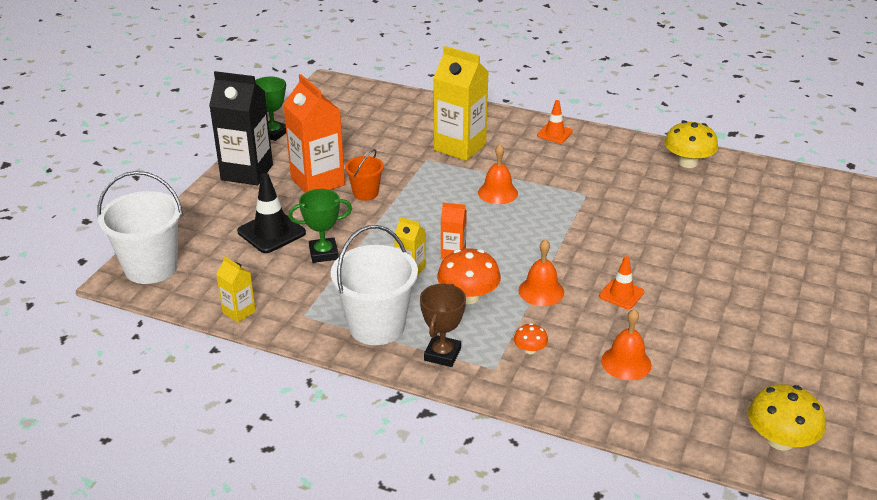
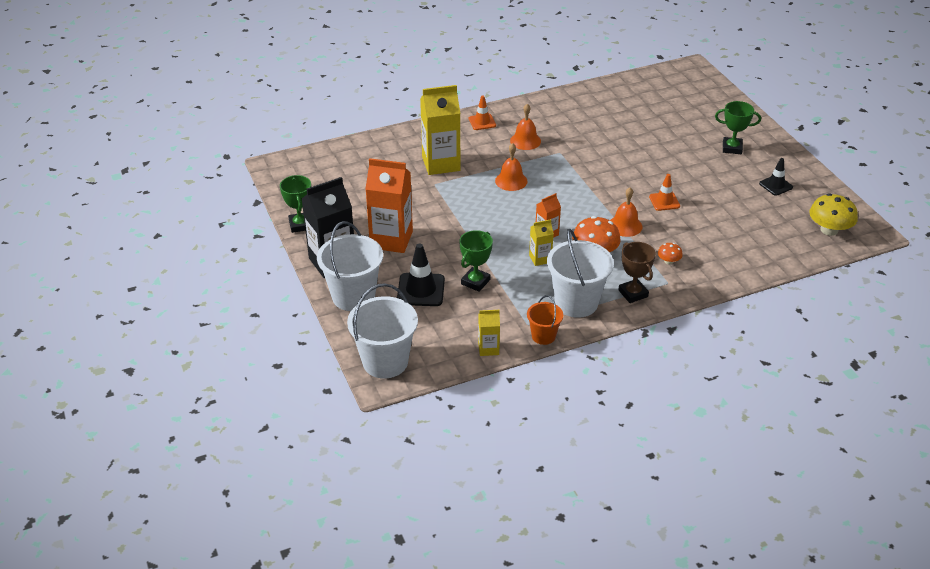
camera: 45 degrees left, 5 degrees up
(217, 205) = (353, 296): none -> white bucket
(365, 193) = (434, 229): orange bucket -> orange bucket (543, 336)
(626, 362) = (719, 237): orange bell -> orange bell (525, 141)
(688, 162) = (582, 100): yellow mushroom -> none
(786, 354) = (776, 185): none -> black traffic cone
(791, 289) = (732, 148): none -> green trophy

